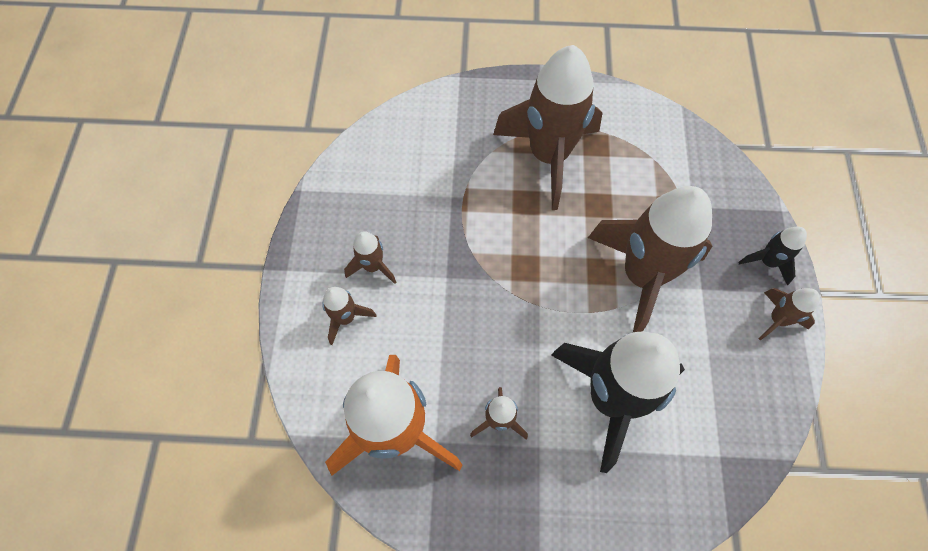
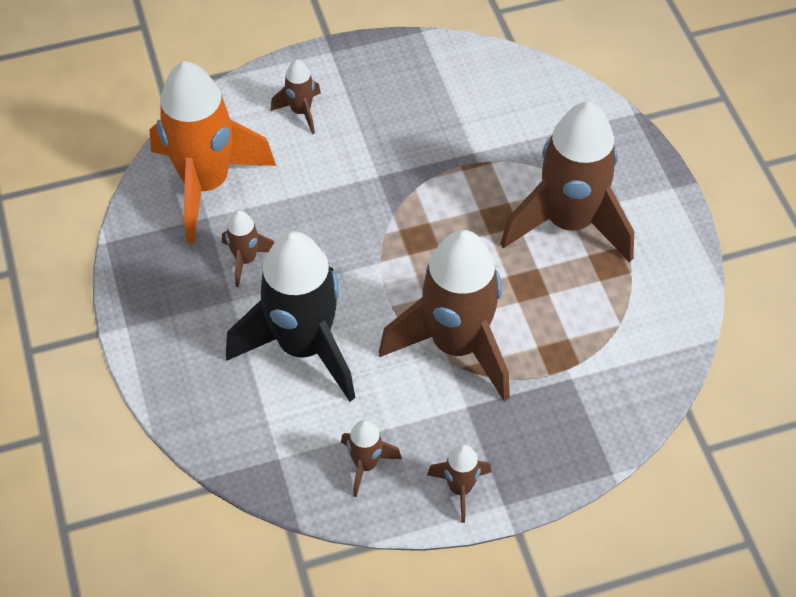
camera: 70 degrees right, 10 degrees down
(373, 266) = (363, 114): brown rocket -> brown rocket (366, 465)
(767, 262) = (532, 467): black rocket -> none

